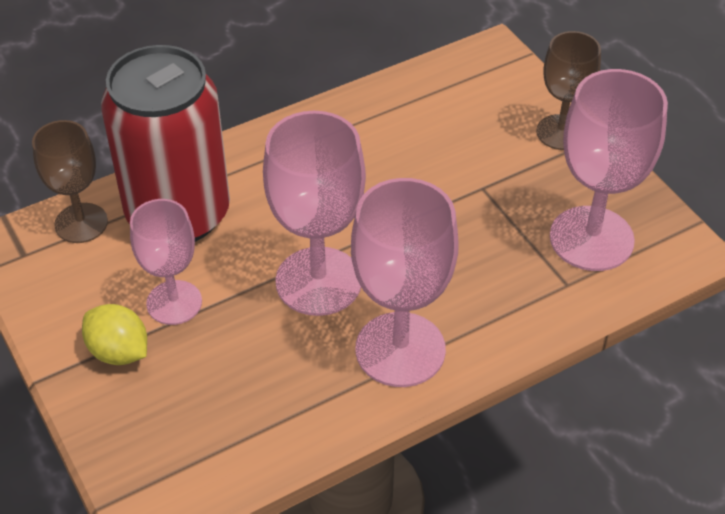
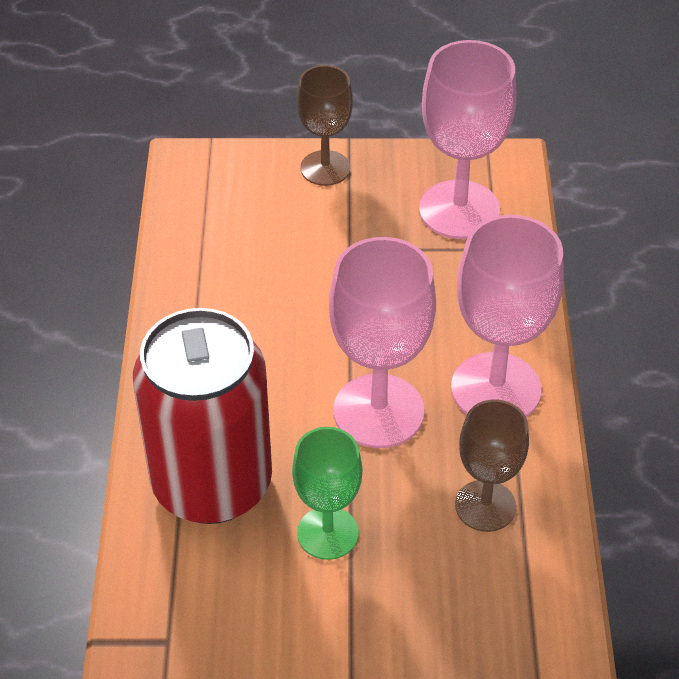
camera: 60 degrees left, 0 degrees up
(81, 223) = (161, 572): brown goblet -> brown goblet (485, 506)
(119, 352) = (360, 603): yellow lemon -> none
(174, 302) = (328, 533): pink goblet -> green goblet

